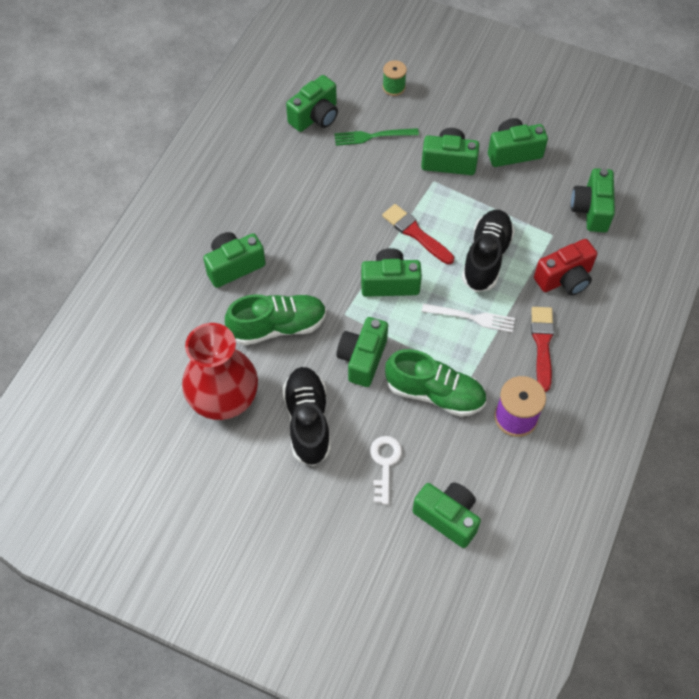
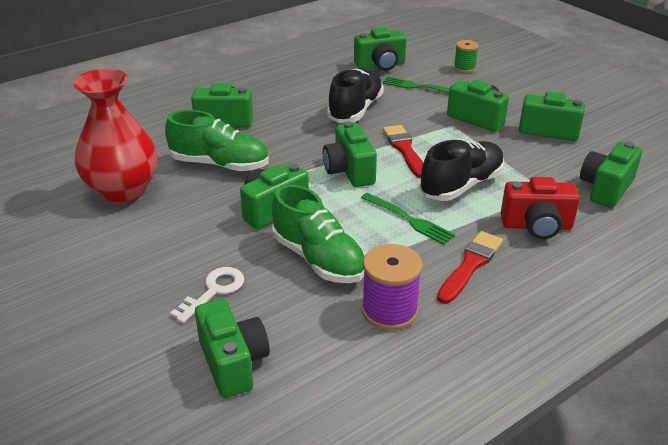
camera: 30 degrees right, 25 degrees down
(307, 421) = (176, 232): black shoe -> black shoe (355, 110)
(390, 283) = (349, 171): green camera -> green camera turned 135 degrees counterclockwise
(472, 317) = (409, 220): white fork -> green fork

